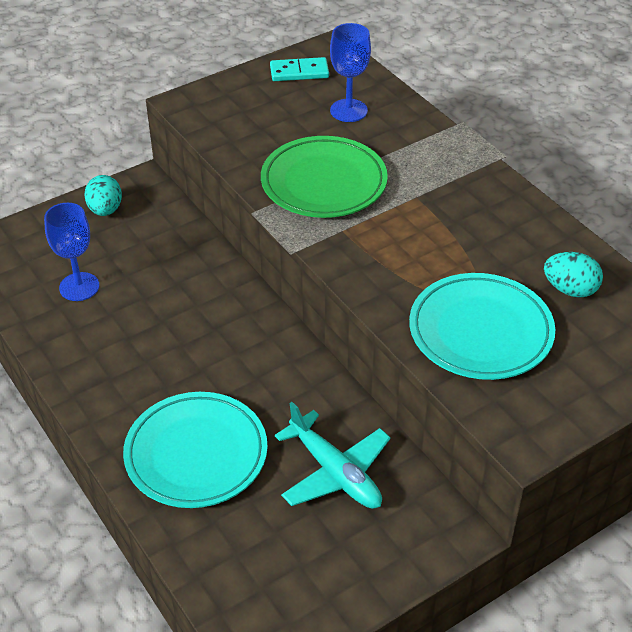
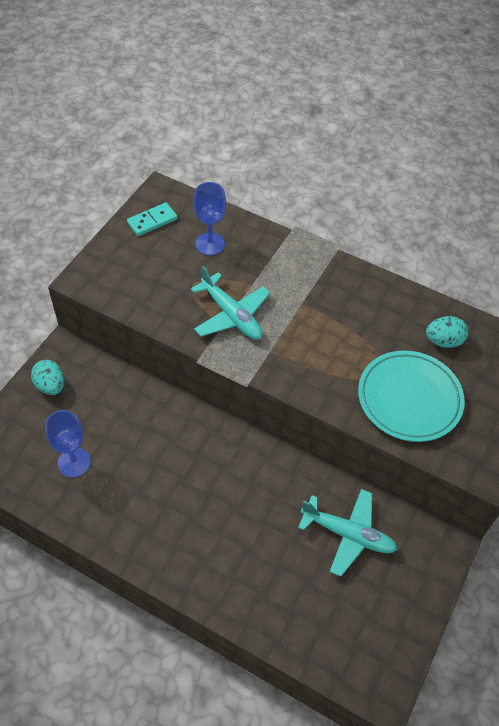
camera: 30 degrees left, 10 degrees up
(196, 454) = (248, 564): turquoise plate -> none
(324, 183) = (231, 315): green plate -> turquoise plane

